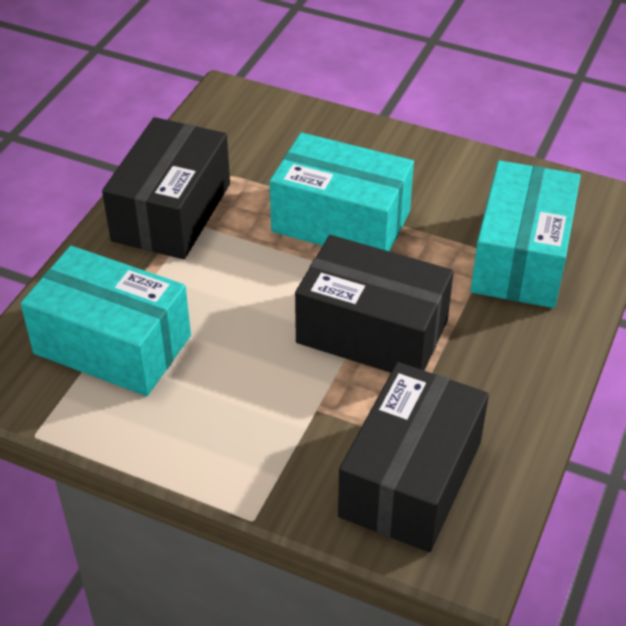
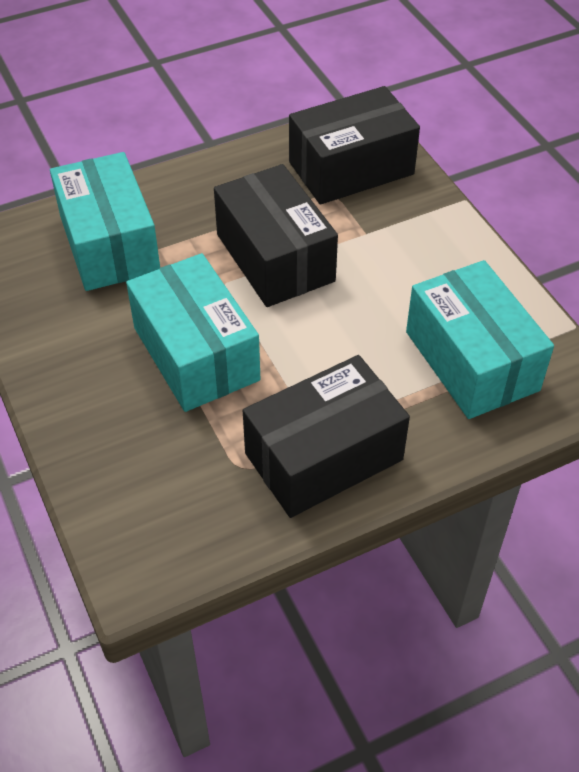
camera: 140 degrees left, 5 degrees up
(521, 258) = (109, 243): turquoise box -> turquoise box turned 75 degrees counterclockwise

